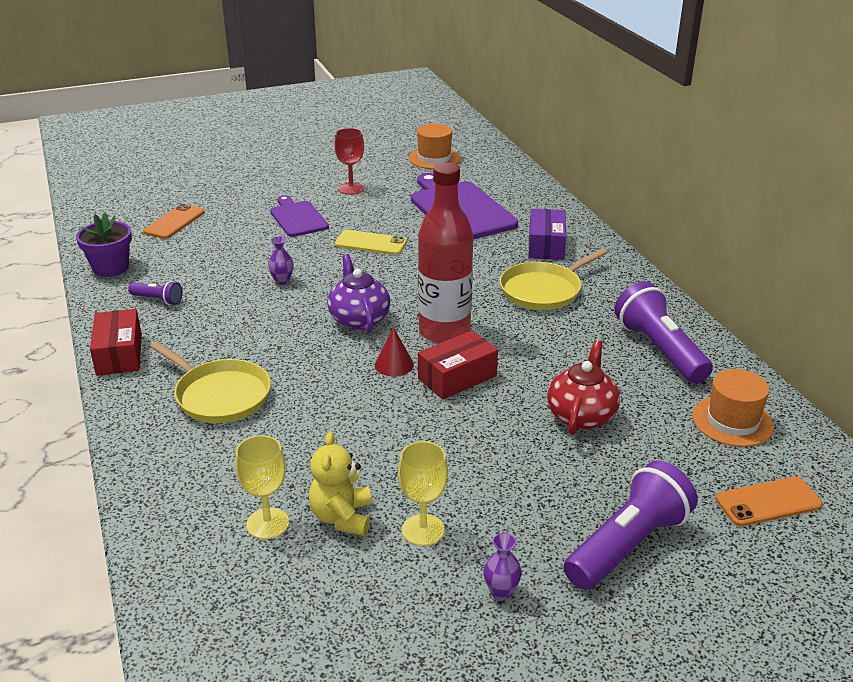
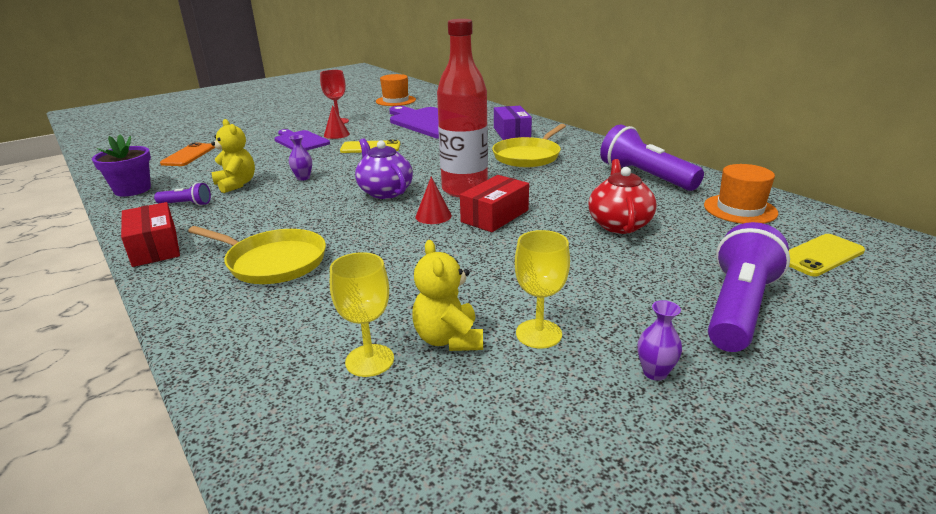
camera: 15 degrees left, 5 degrees down
(212, 279) = (236, 184): none -> yellow teddy bear
(341, 213) = (336, 134): none -> red cone
(768, 502) = (820, 255): orange phone -> yellow phone

